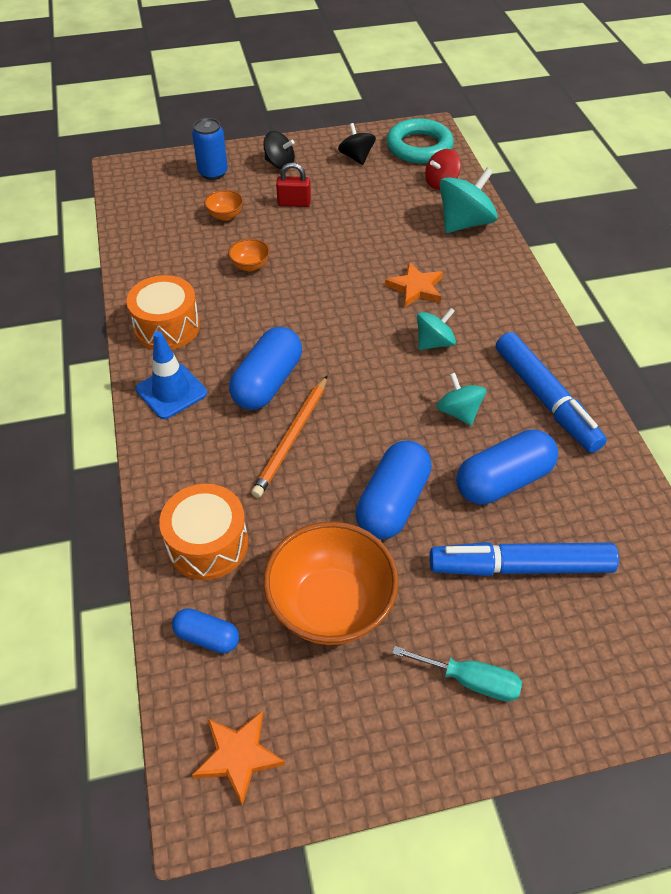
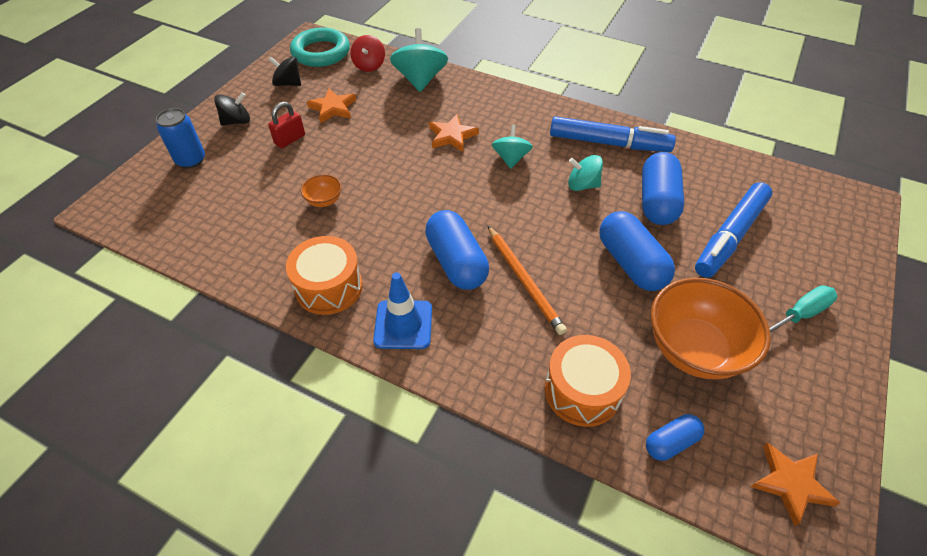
camera: 50 degrees left, 0 degrees up
(225, 215) = (250, 182): orange bowl -> none
(359, 200) = (333, 108): none -> orange star

